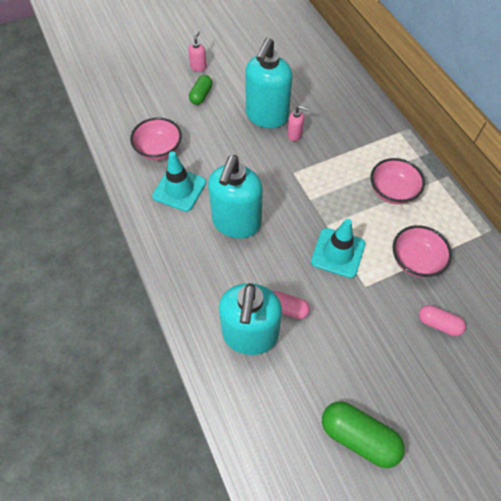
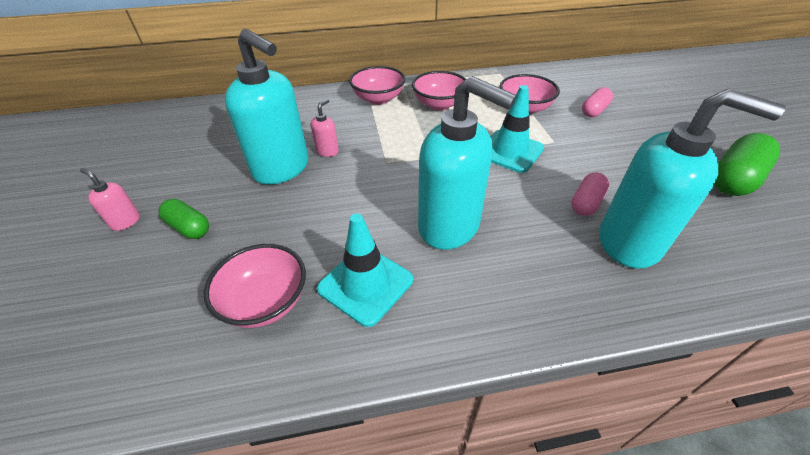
camera: 75 degrees left, 15 degrees down
(382, 146) = (378, 99): none -> pink bowl

